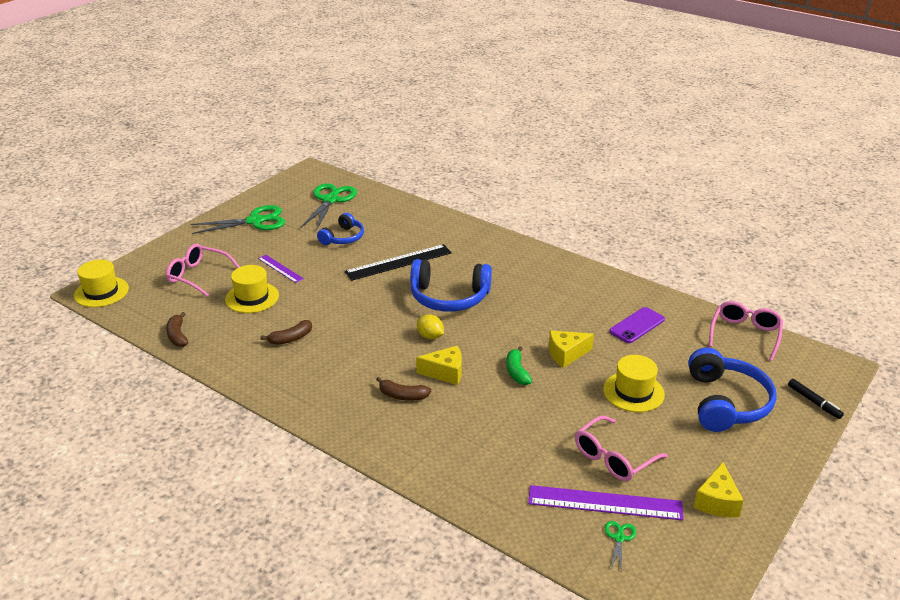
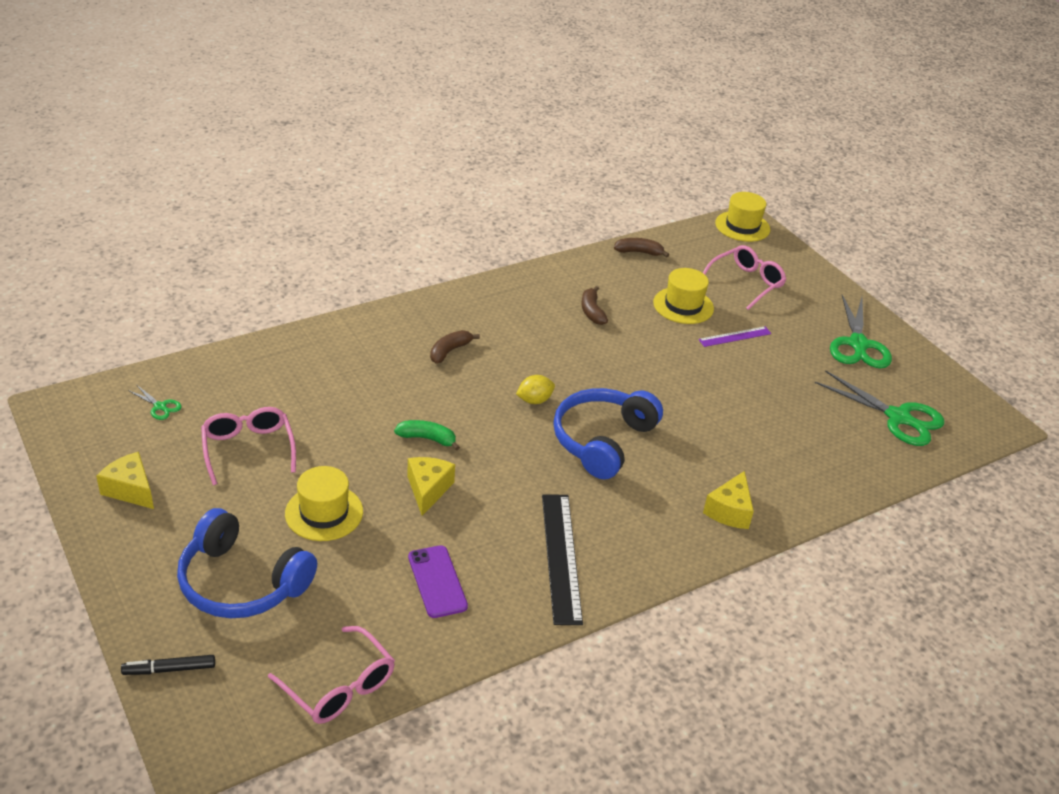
camera: 110 degrees right, 5 degrees up
(343, 237) = (788, 400): blue headphones -> none
(398, 262) = (705, 426): black ruler -> black ruler (561, 557)
(445, 373) = (464, 389): yellow cheese -> yellow cheese (729, 511)
(605, 503) = (203, 416): purple ruler -> none

